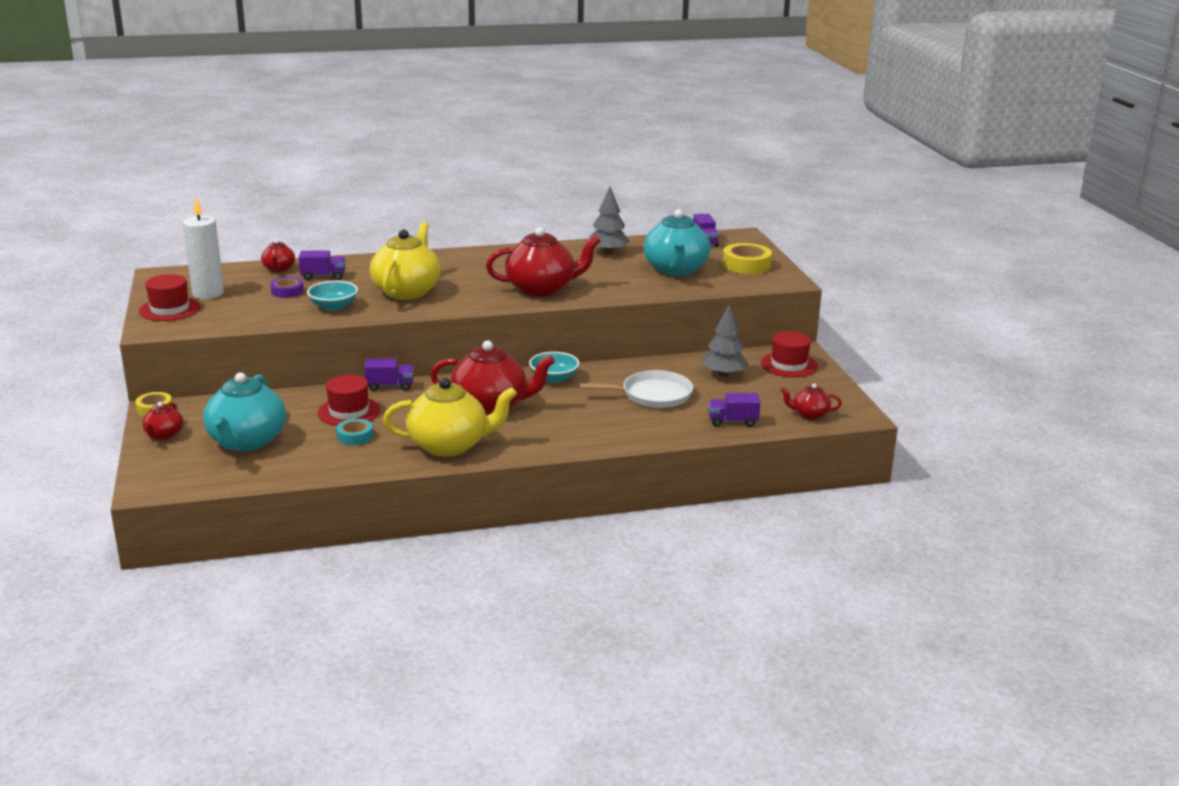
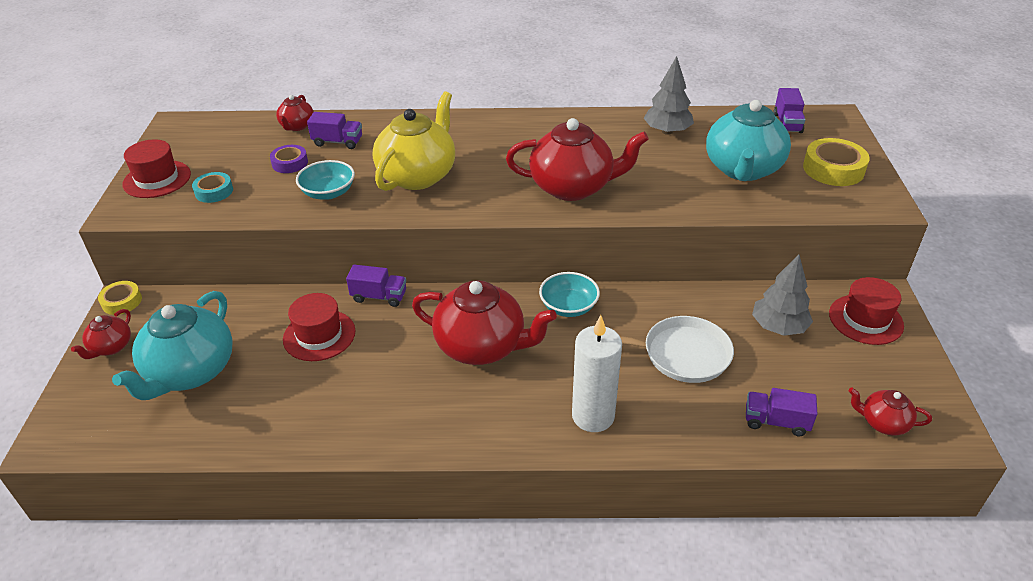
camera: 15 degrees right, 15 degrees up
(208, 294) = (207, 158): white candle -> white candle (593, 416)
(355, 436) = (310, 381): turquoise tape -> turquoise tape (214, 191)
(450, 445) = (411, 415): yellow teapot -> none

